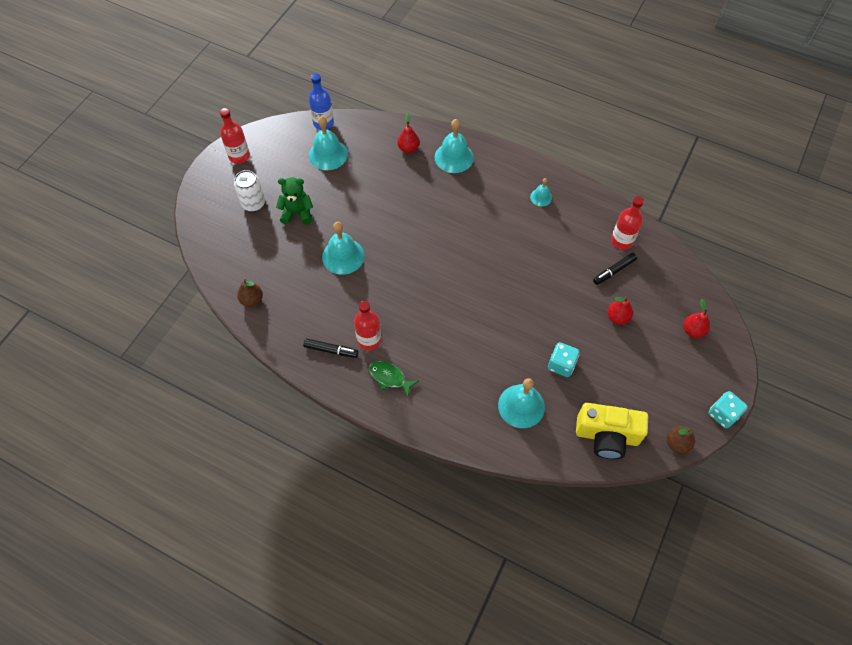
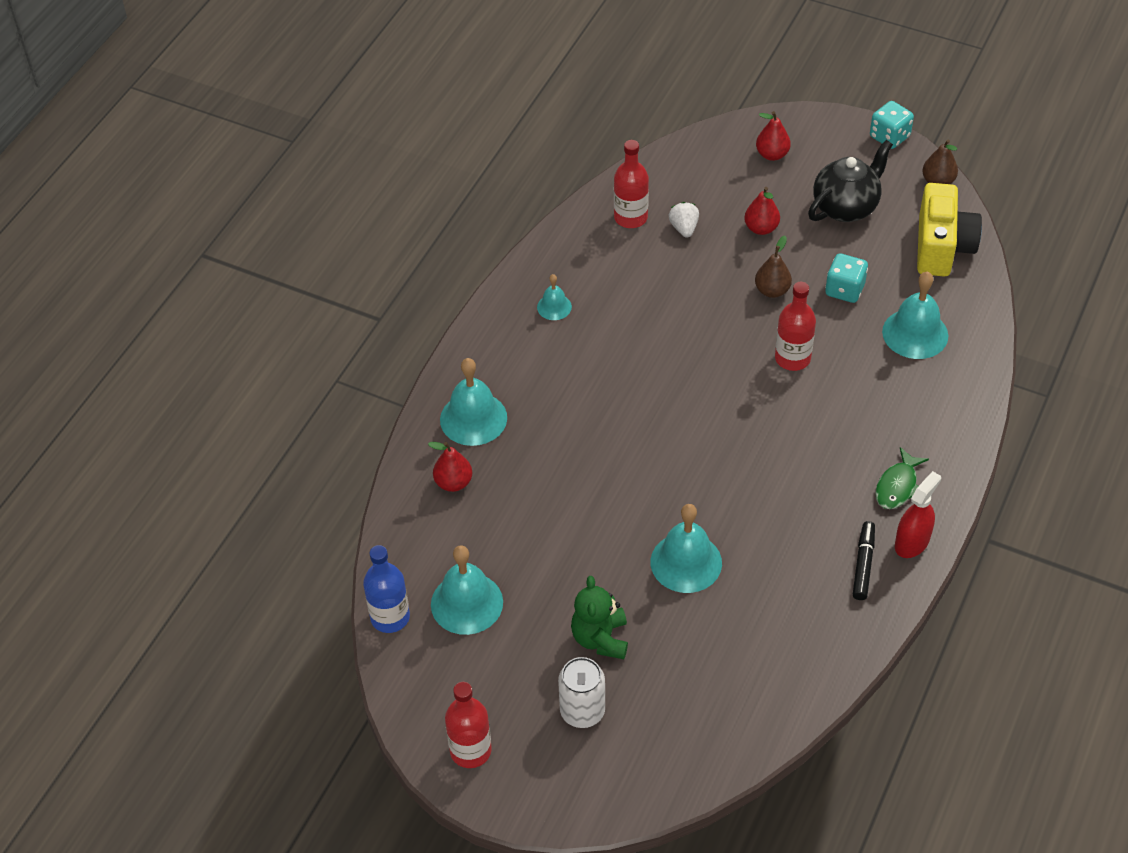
camera: 90 degrees left, 10 degrees down
(252, 300) = (786, 687): brown pear -> brown pear (772, 290)
(344, 380) = (912, 542): none -> red spray bottle
(369, 340) = (838, 515): red bottle -> red bottle (792, 358)
(614, 271) = (684, 228): black marker -> white strawberry
(643, 374) = (846, 207): none -> black teapot

